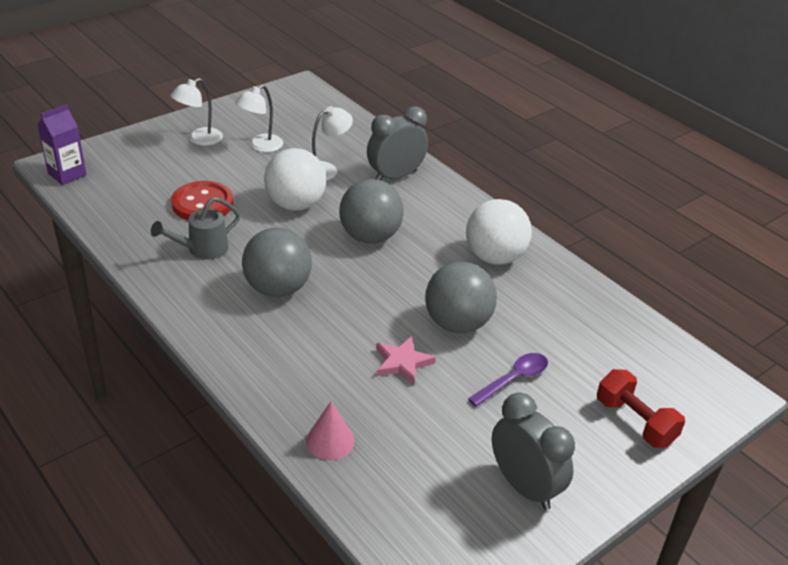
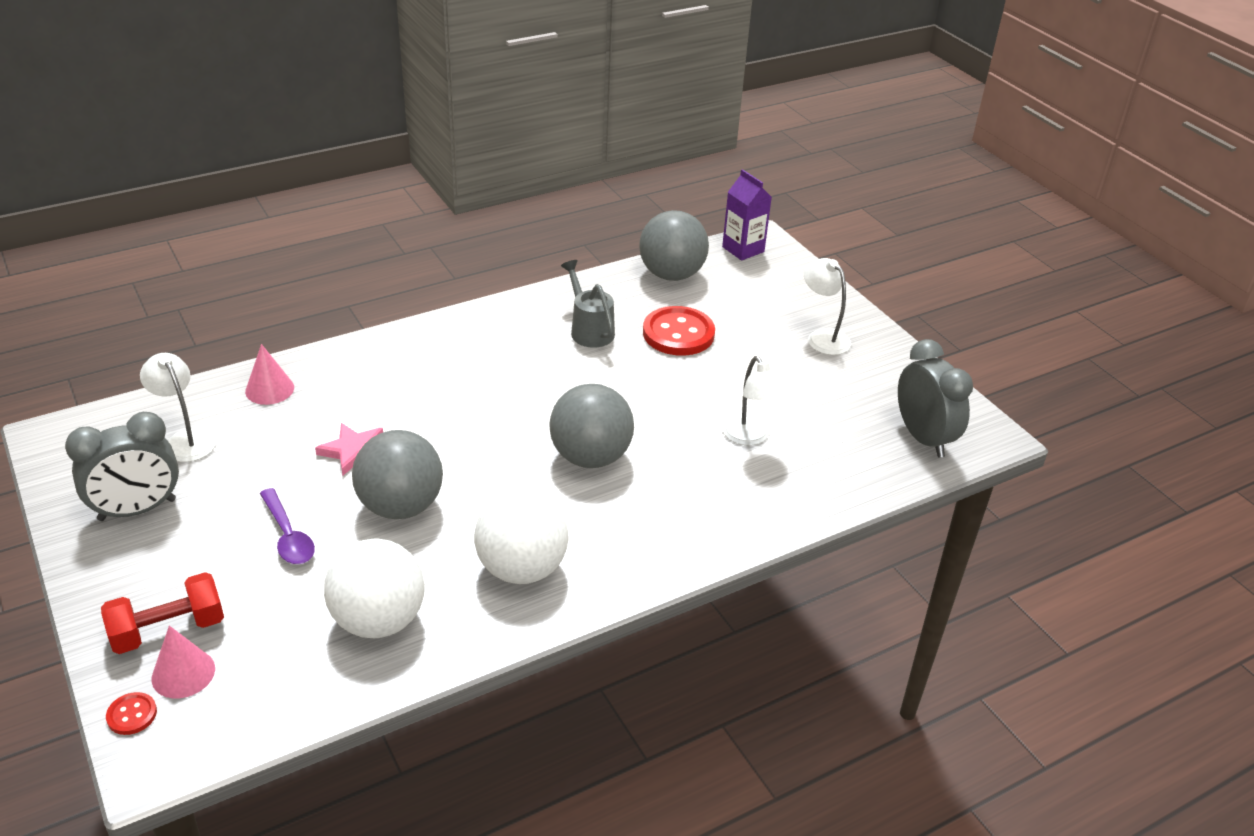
camera: 100 degrees right, 0 degrees up
(260, 146) = (809, 384): white lamp -> white lamp (185, 440)
(278, 288) = (507, 376): grey ball -> grey ball (671, 275)
(295, 204) = (669, 402): white ball -> white ball (379, 620)
(395, 176) = (731, 501): grey clock -> grey clock (923, 438)
(665, 401) = (183, 673): none -> pink cone
(712, 417) = (132, 715): none -> red button

